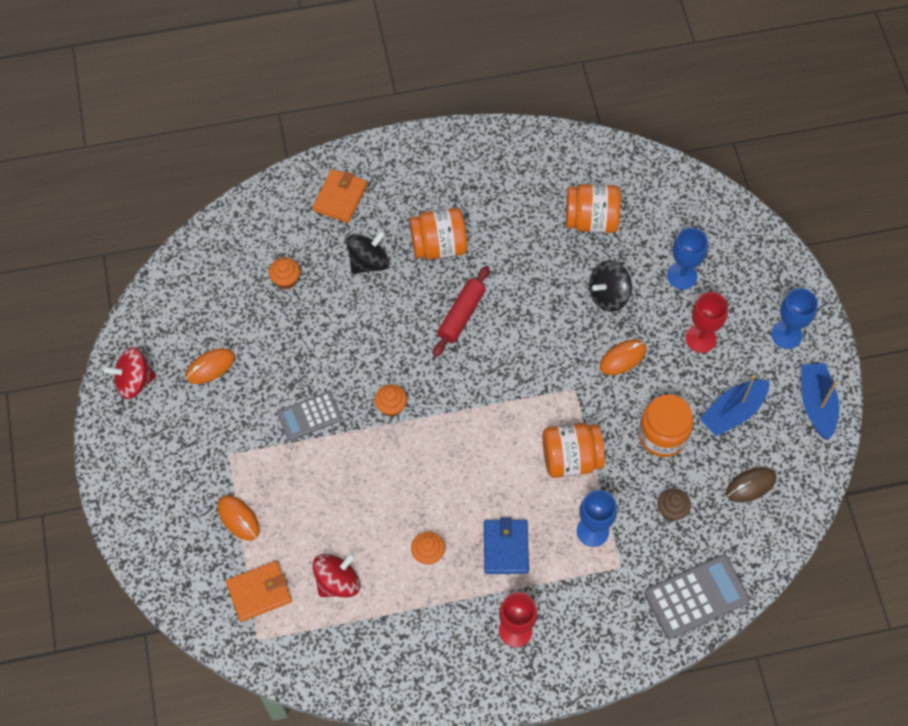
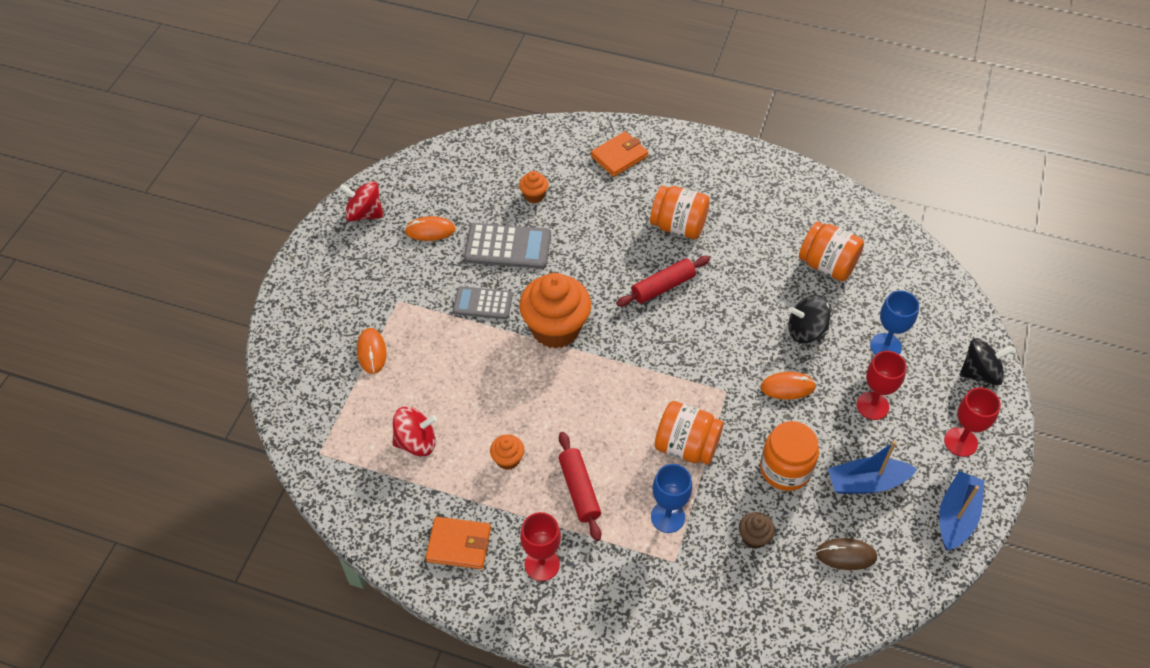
camera: 30 degrees right, 10 degrees down
(259, 592) = (347, 417): orange wallet -> orange wallet (459, 544)
(368, 262) = (610, 212): black spinning top -> black spinning top (980, 373)
(391, 406) = (555, 328): orange cupcake -> orange cupcake, size x2.22
(505, 548) = (579, 490): blue wallet -> red rolling pin
(696, 596) = (731, 626): grey calculator -> grey calculator (508, 247)
(786, 335) = (960, 442): blue goblet -> red goblet

